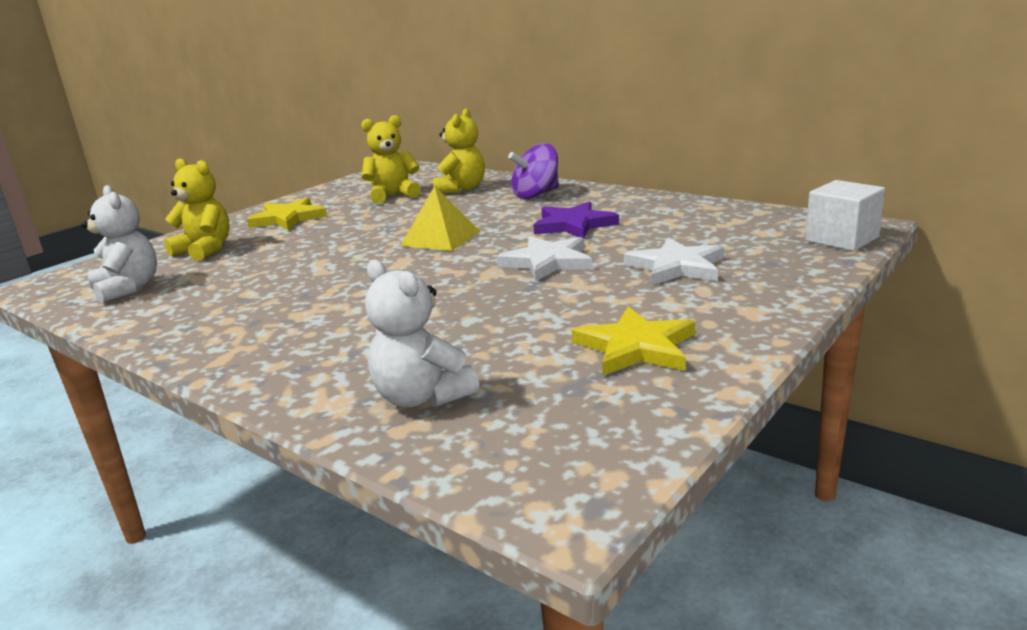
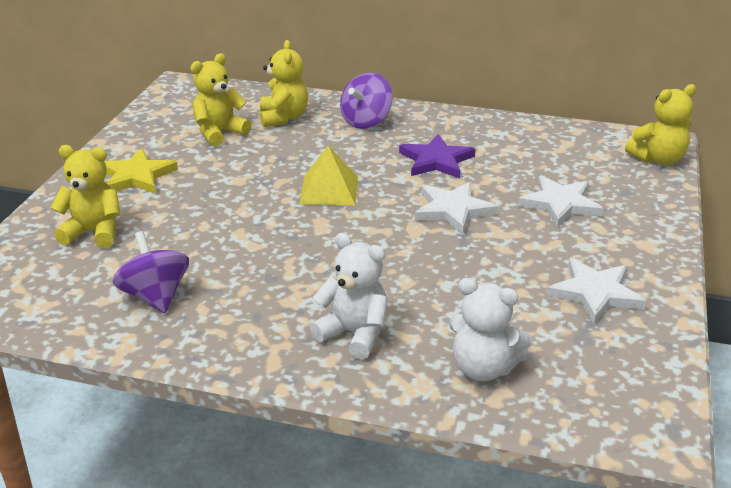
camera: 25 degrees left, 10 degrees up
(128, 289) = (70, 295): white teddy bear -> white teddy bear (354, 334)
(190, 297) = (155, 296): none -> purple spinning top
(636, 347) = (595, 293): yellow star -> white star
(841, 239) = (658, 159): white cube -> yellow teddy bear

